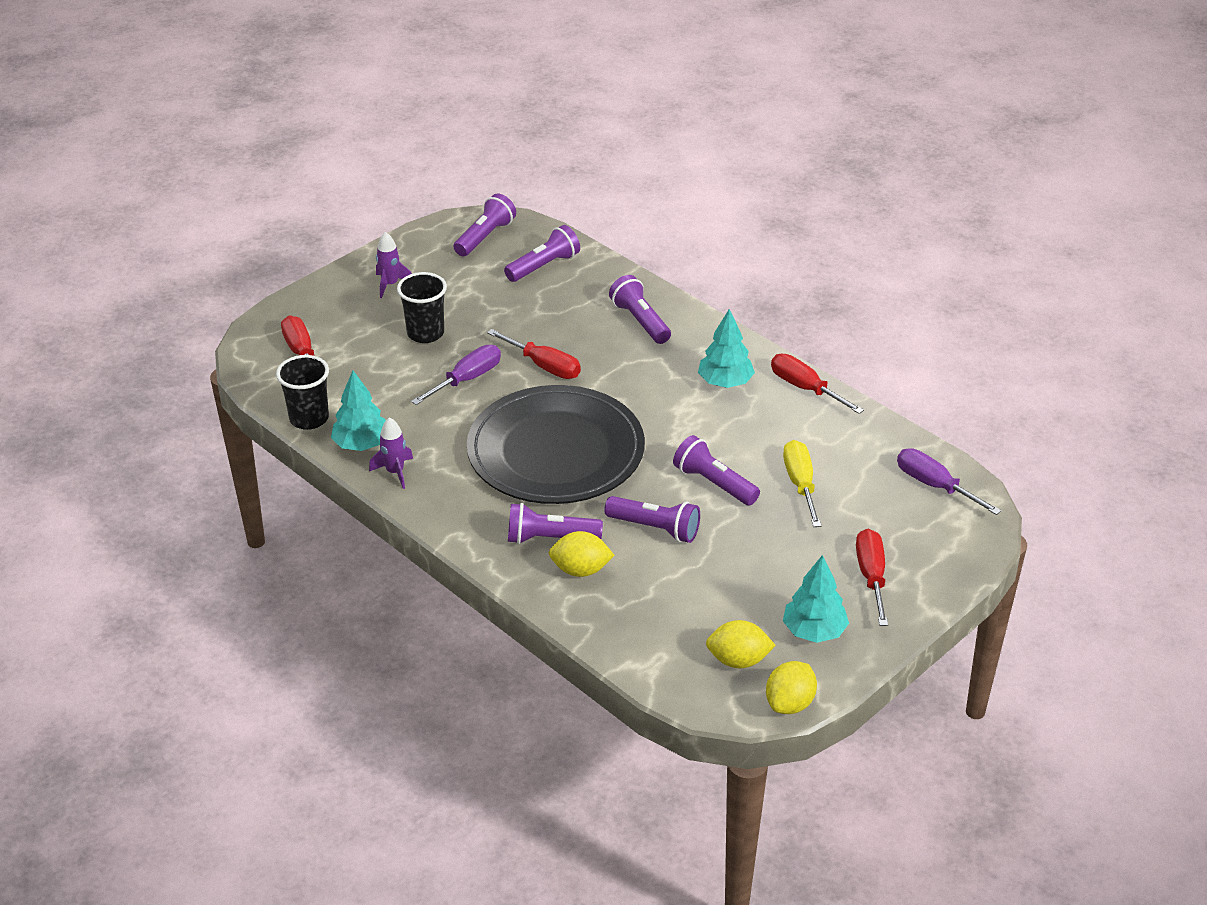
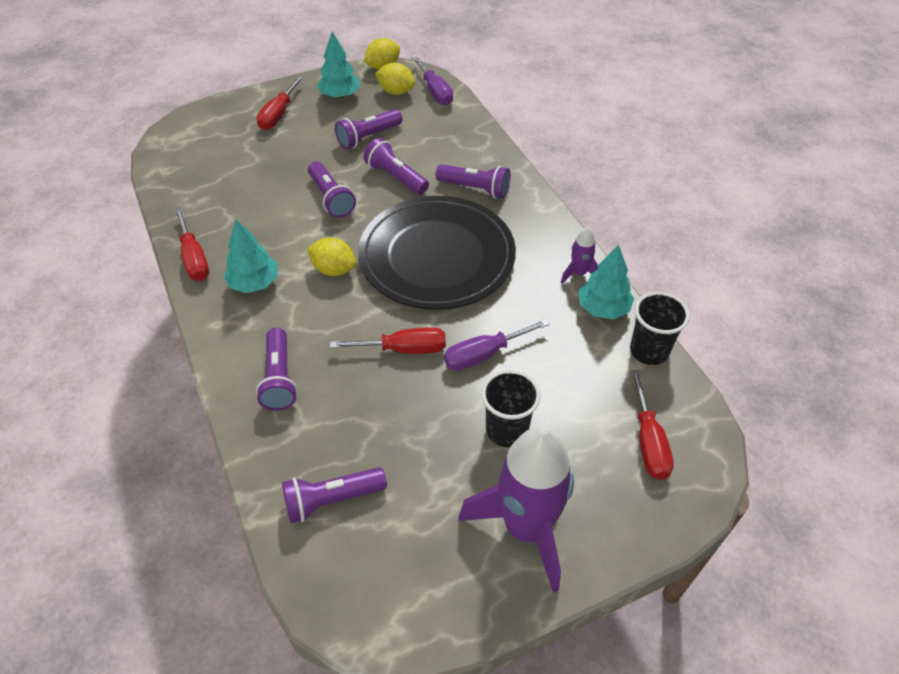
camera: 160 degrees left, 10 degrees up
(390, 284) = (526, 528): purple rocket -> purple rocket, size x2.30
(485, 237) = (377, 586): purple flashlight -> purple flashlight (368, 137)
(544, 366) = (403, 349): red screwdriver -> red screwdriver turned 120 degrees clockwise
(580, 570) = (464, 163): yellow lemon -> yellow lemon (334, 270)
(800, 484) = (270, 182): yellow screwdriver -> none
(934, 485) = (180, 157): purple screwdriver -> purple screwdriver (435, 91)

